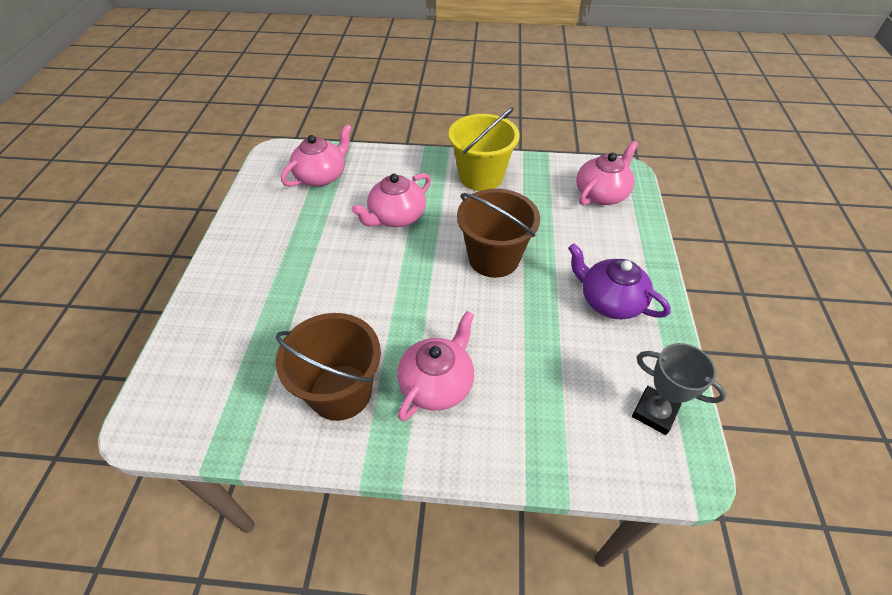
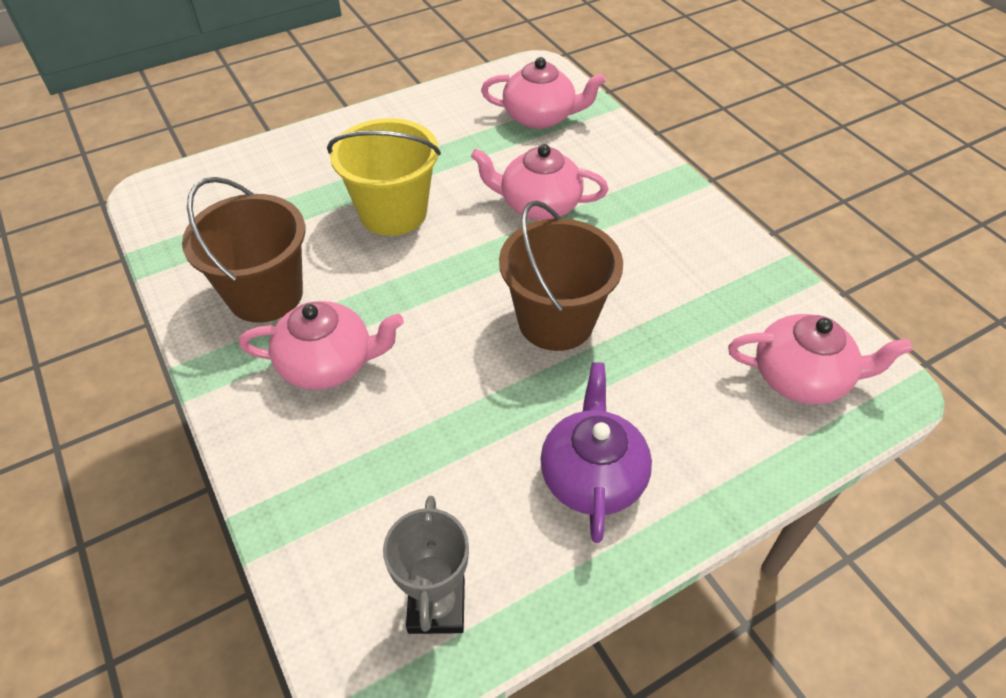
camera: 55 degrees right, 0 degrees up
(481, 176) = (689, 239): yellow bucket -> yellow bucket (393, 212)

